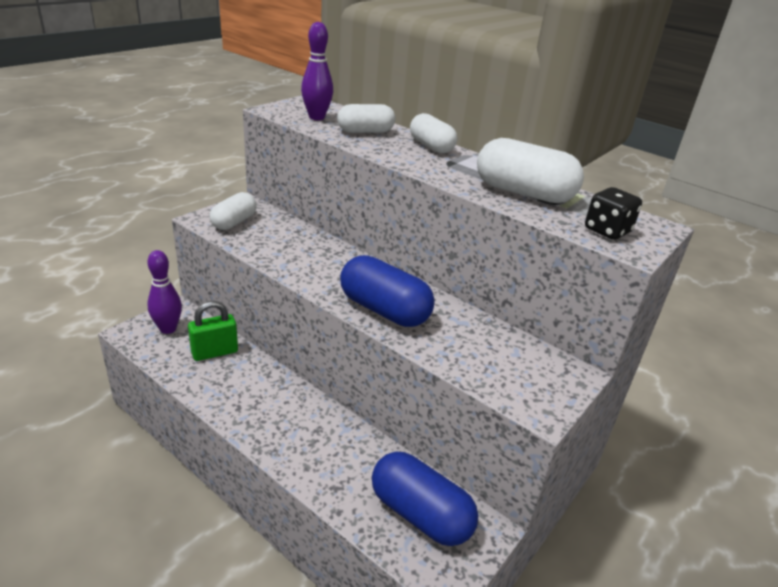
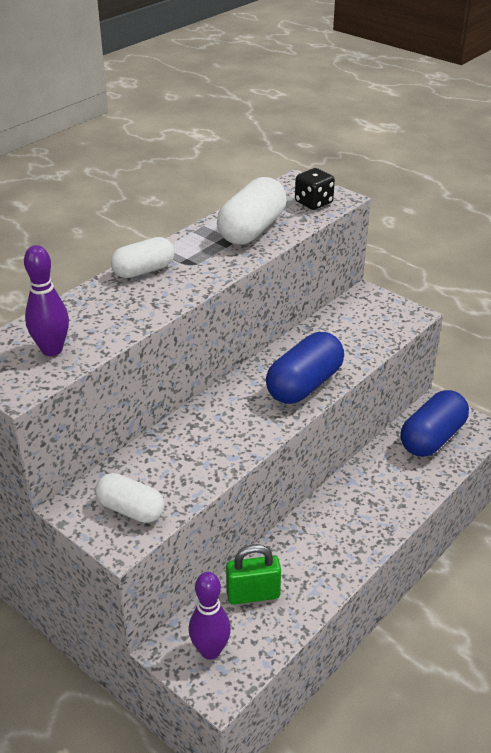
camera: 85 degrees left, 5 degrees up
(215, 352) = (253, 594): green padlock -> green padlock turned 75 degrees counterclockwise
(365, 131) = (102, 312): white capsule -> none

